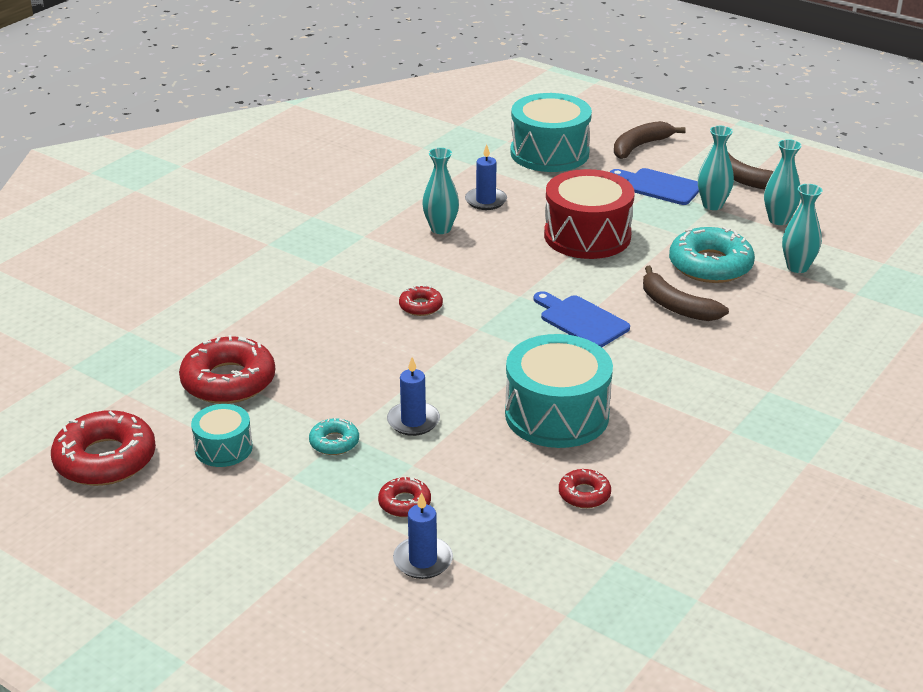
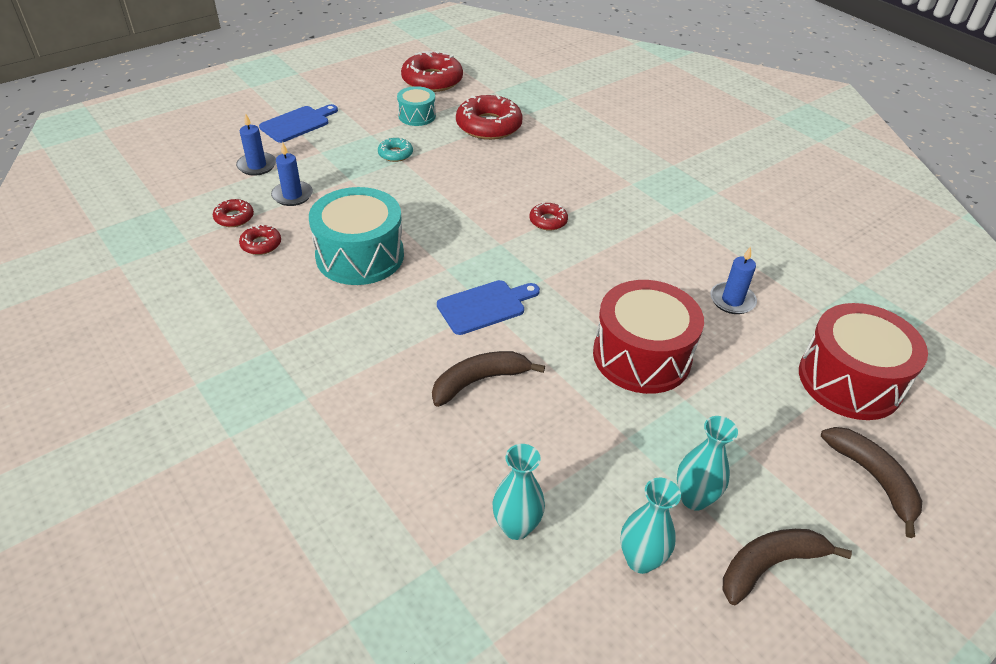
camera: 105 degrees right, 10 degrees up
(404, 503) = (314, 169): red donut -> red donut (234, 217)
(413, 421) = (397, 188): blue candle -> blue candle (292, 195)
(441, 229) = (679, 258): turquoise vase -> none
(549, 153) = (849, 380): turquoise drum -> red drum
(659, 186) = (752, 459): blue cutting board -> blue cutting board (297, 123)
(710, 265) = (549, 440): turquoise donut -> none

